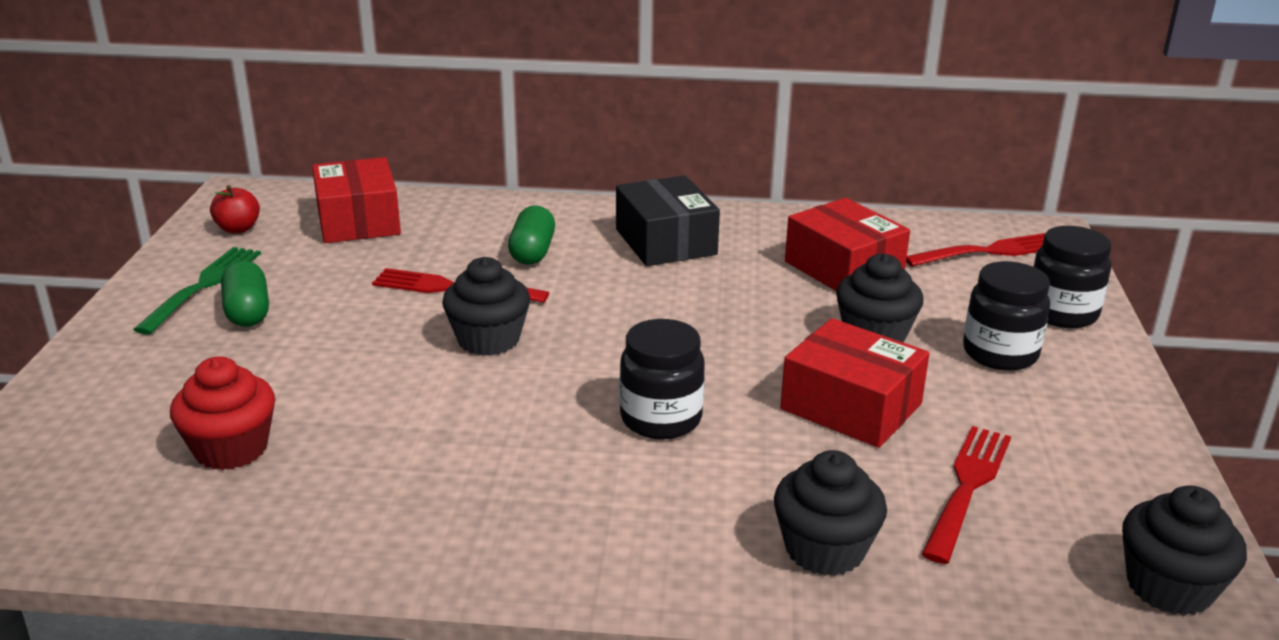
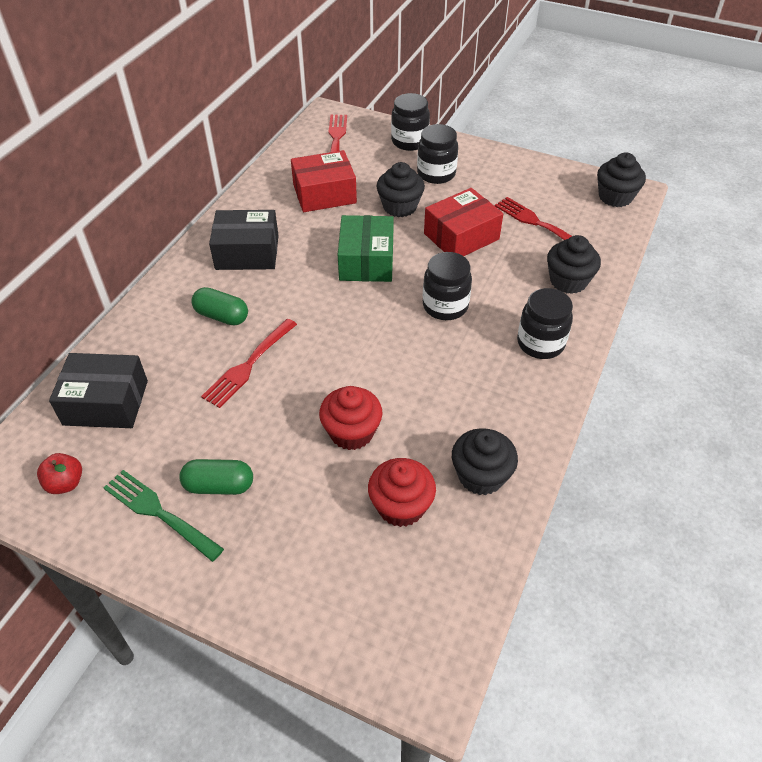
camera: 70 degrees left, 20 degrees up
(358, 221) = (106, 402): red box -> black box
(358, 384) = (351, 432): none -> red cupcake
(488, 340) = (327, 360): black cupcake -> black cupcake (481, 476)
(627, 536) = (540, 343): none -> black jar
(716, 331) = (366, 261): none -> green box

